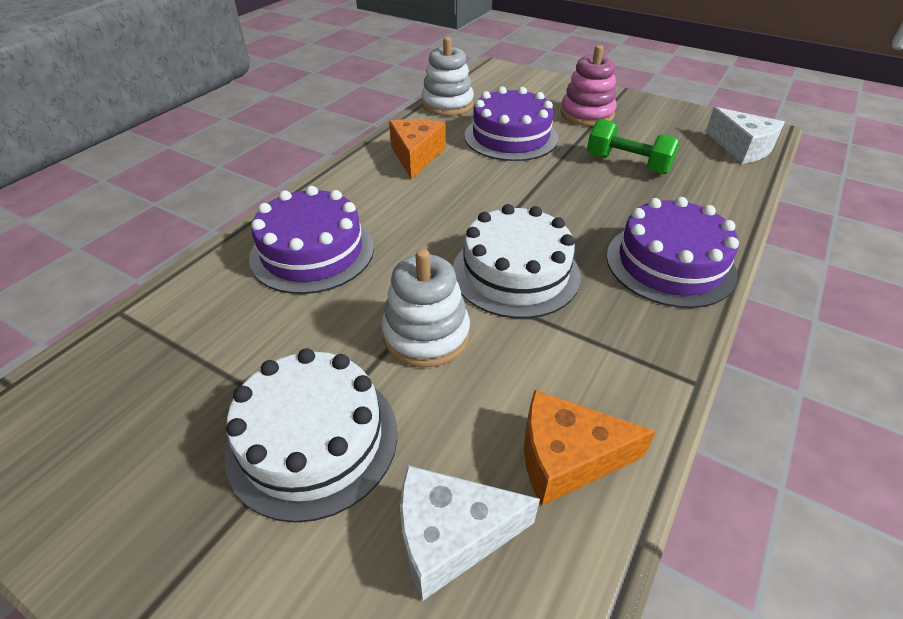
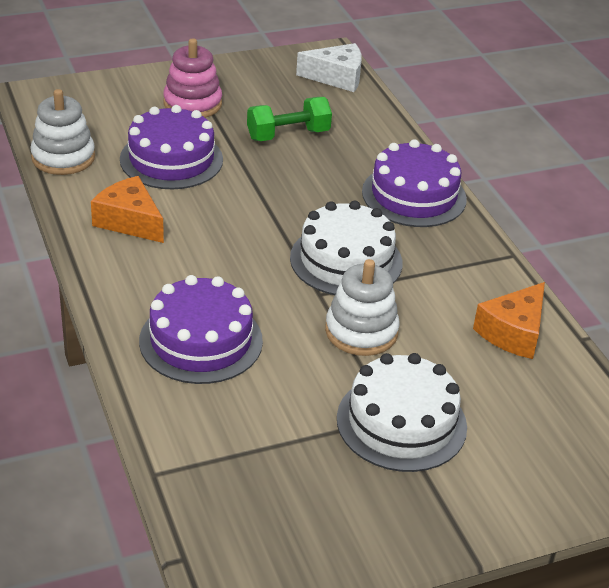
camera: 55 degrees left, 5 degrees down
(451, 536) = (520, 400): white cheese -> none

